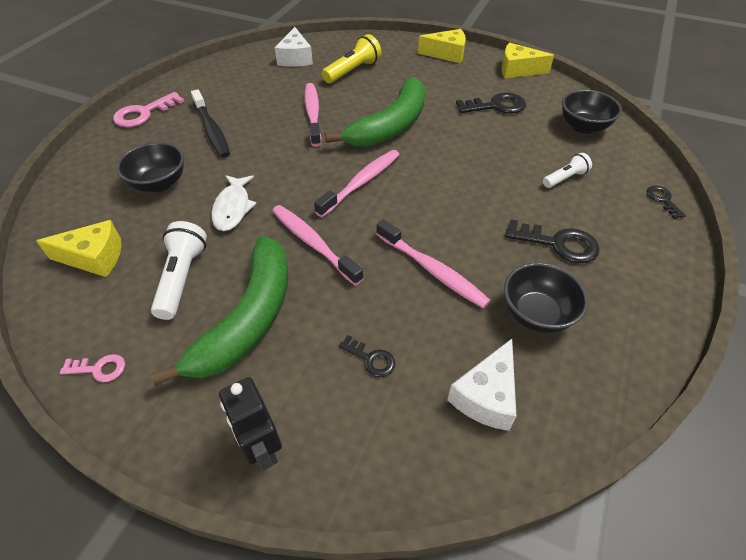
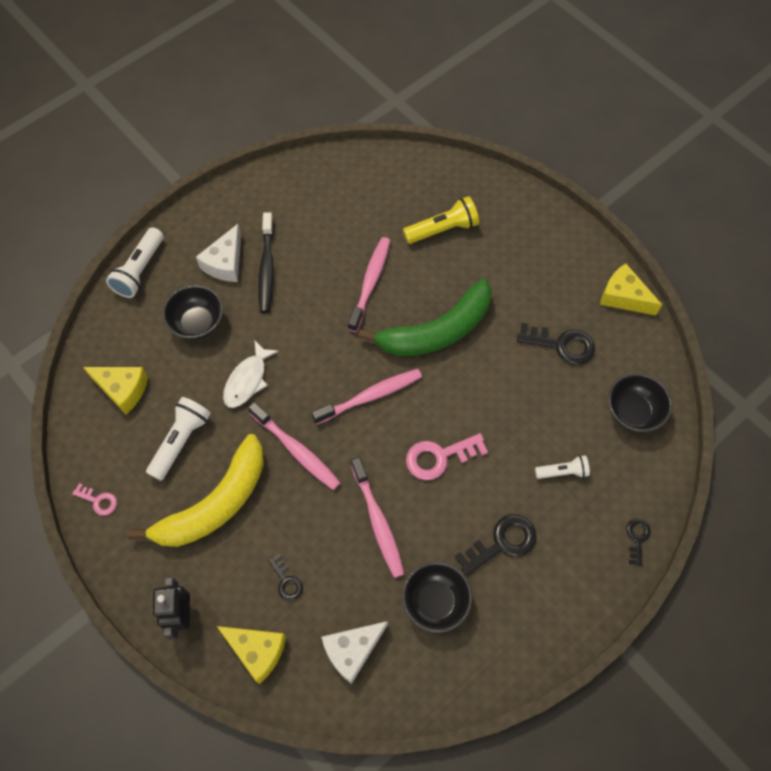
camera: 25 degrees right, 15 degrees up
(80, 164) = (139, 270): none -> white flashlight
(143, 113) = (213, 218): pink key -> pink key (439, 457)
(249, 318) = (215, 503): green banana -> yellow banana
(295, 58) = (393, 184): white cheese -> white cheese (225, 263)
(313, 243) = (296, 450): pink toothbrush -> pink toothbrush turned 150 degrees clockwise
(447, 54) = (560, 239): yellow cheese -> yellow cheese (257, 651)
(558, 244) = (502, 543): black key -> black key turned 75 degrees counterclockwise

